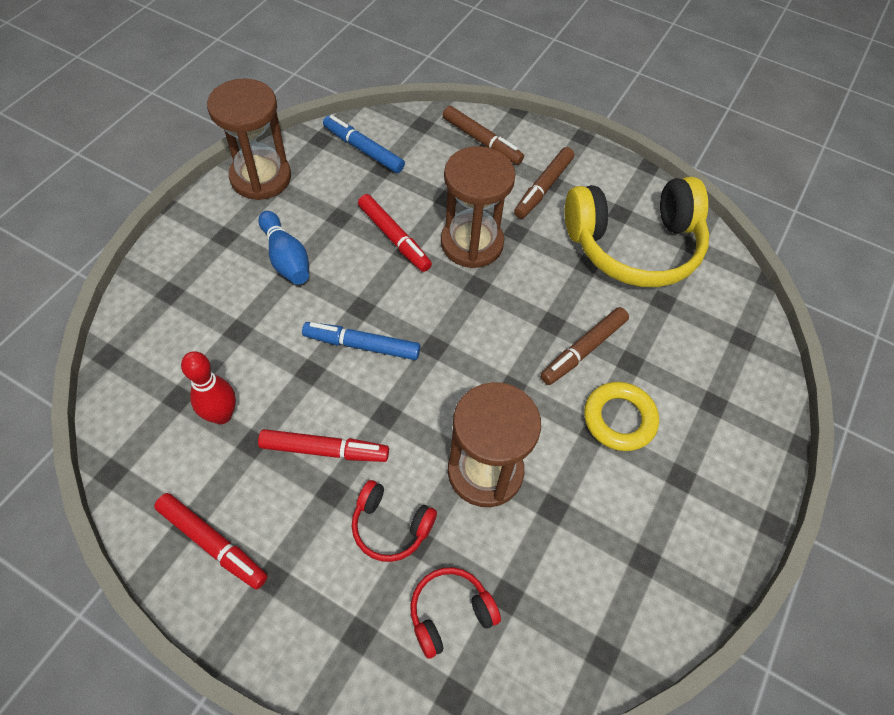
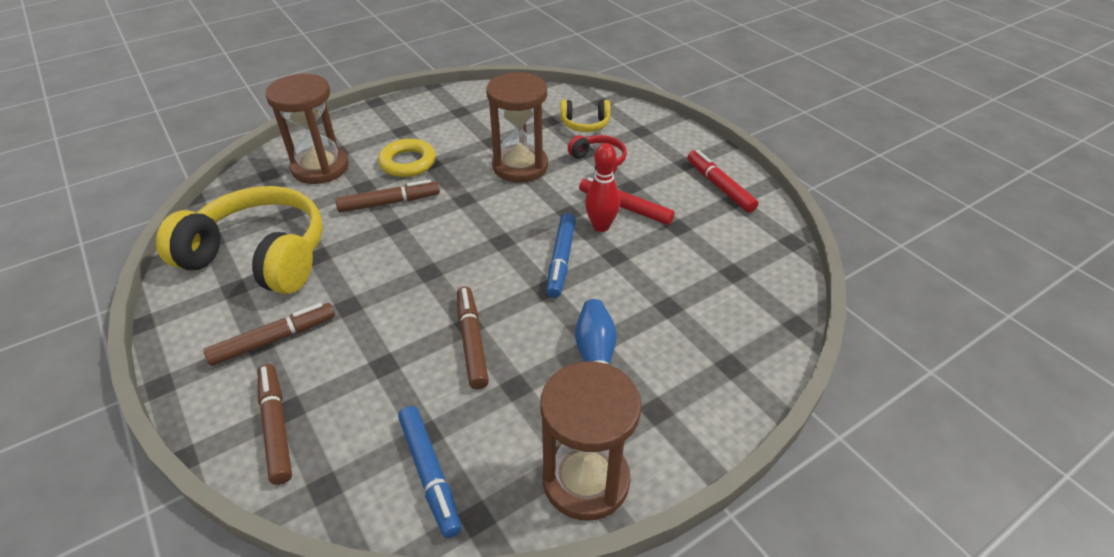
camera: 150 degrees left, 15 degrees down
(222, 415) = (698, 250): red bowling pin -> red bowling pin (601, 226)
(362, 345) = (561, 260): blue marker -> blue marker turned 60 degrees clockwise
(394, 238) = (472, 341): red marker -> brown marker
(450, 613) = (585, 124): red headphones -> yellow headphones
(472, 243) = (400, 309): brown hourglass -> brown hourglass (320, 168)

